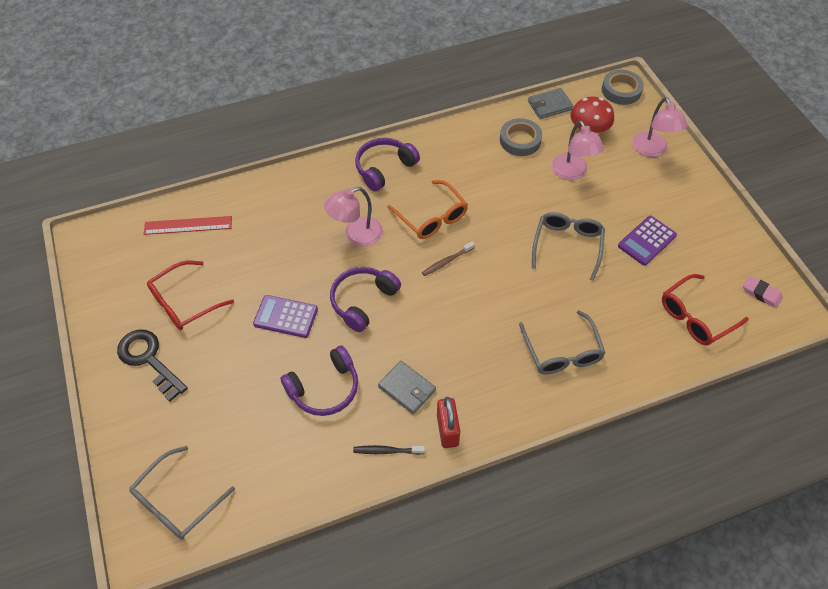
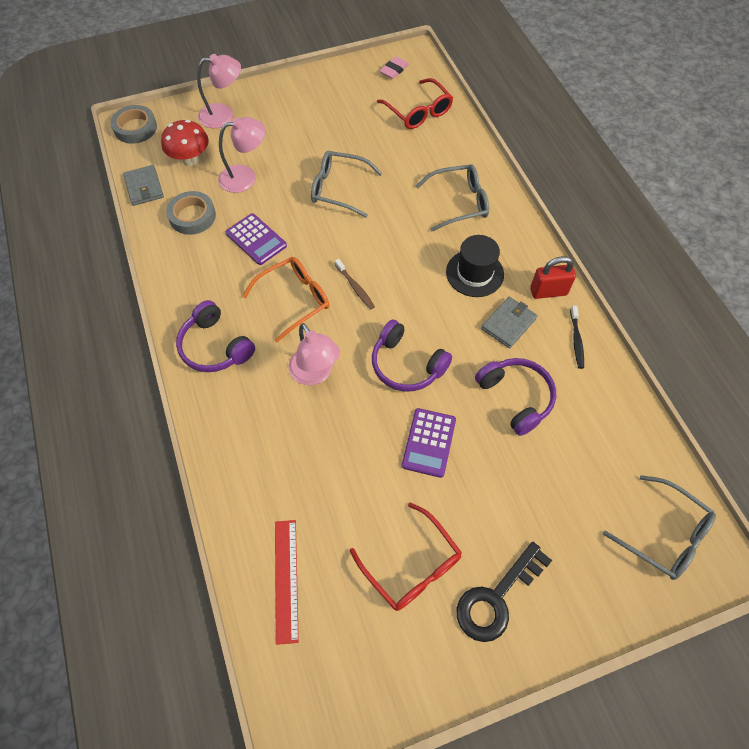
camera: 90 degrees left, 5 degrees up
(468, 362) = (474, 273): none -> black hat
(647, 241) = (336, 132): purple calculator -> purple calculator (256, 239)

